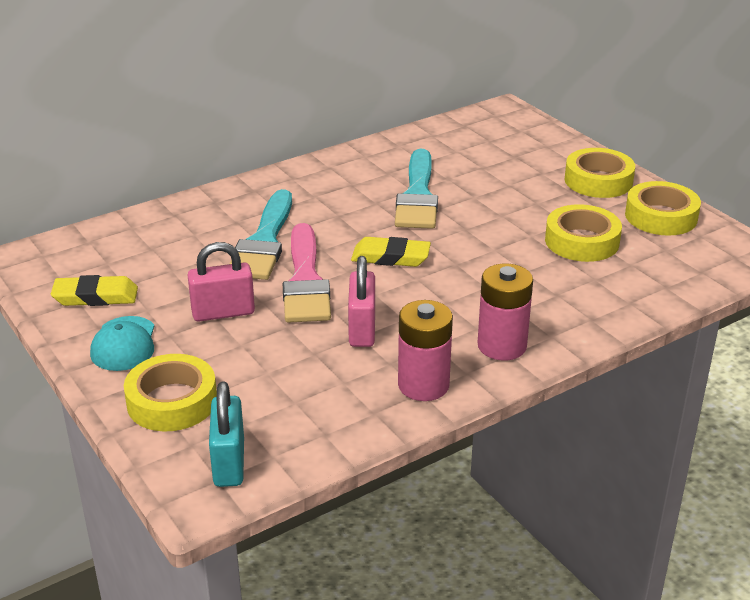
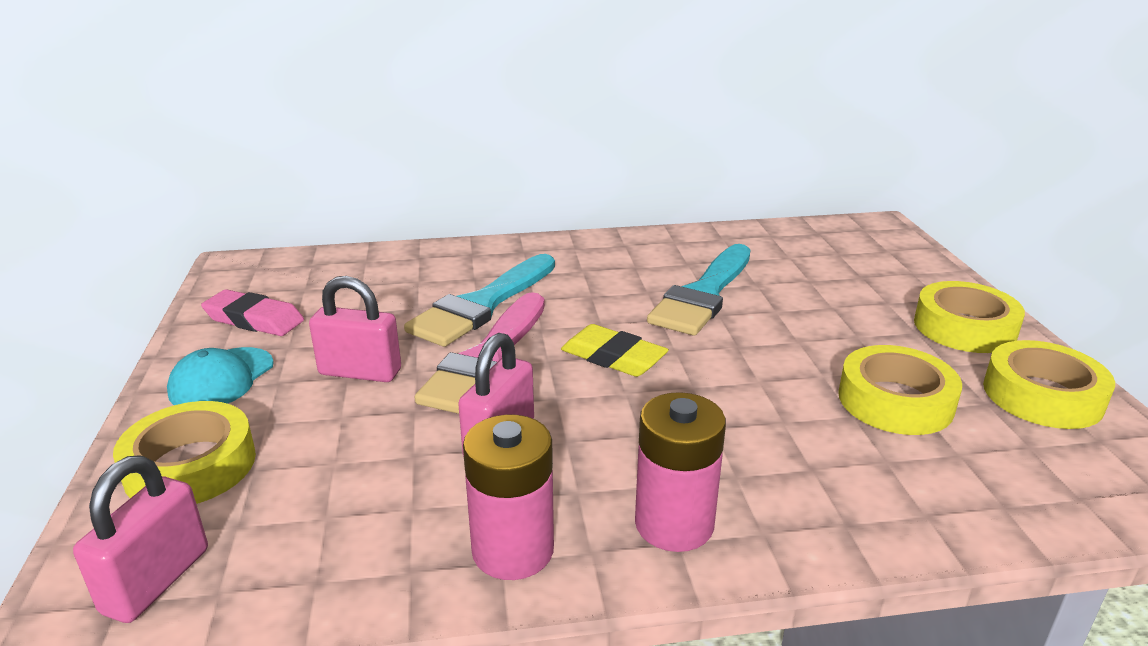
camera: 25 degrees right, 5 degrees down
(95, 296) = (254, 319): yellow eraser -> pink eraser
(229, 463) = (157, 581): turquoise padlock -> pink padlock

